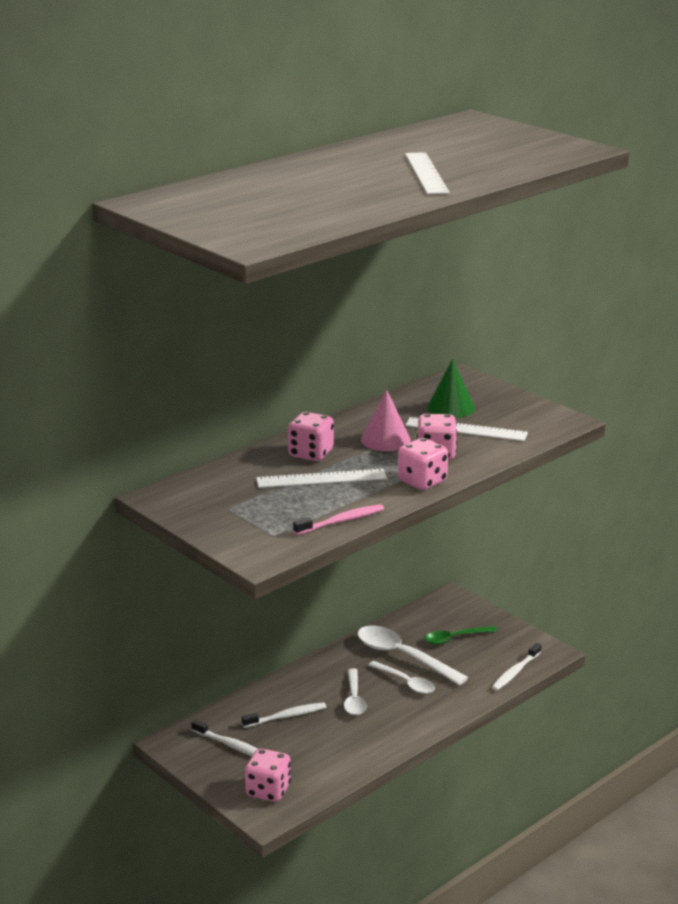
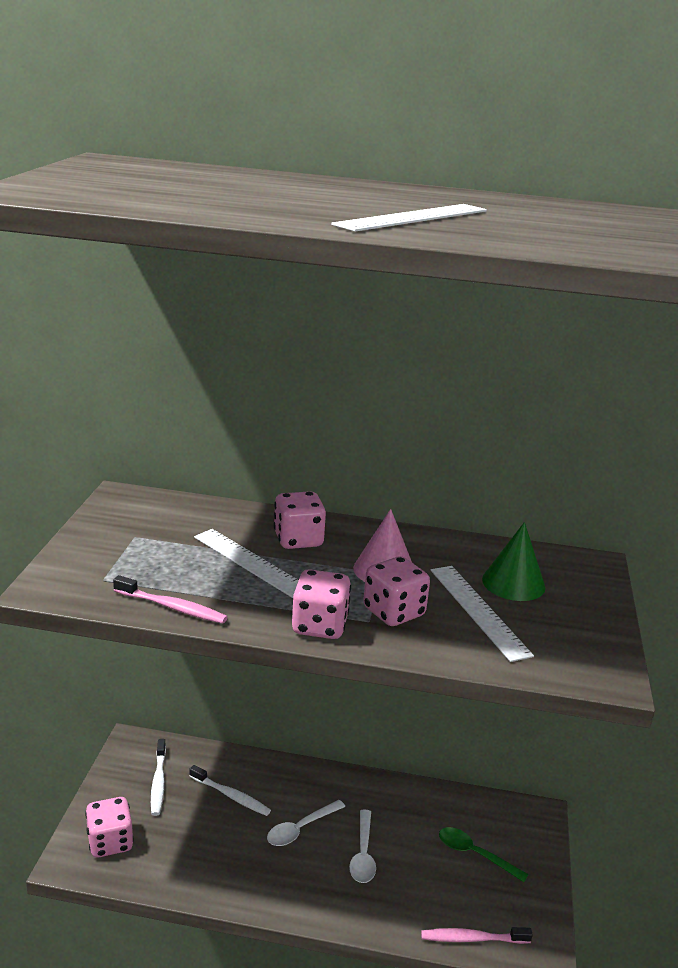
camera: 50 degrees right, 0 degrees up
(402, 656) = (402, 829): white spoon -> none
(515, 672) = (472, 939): white toothbrush -> pink toothbrush

